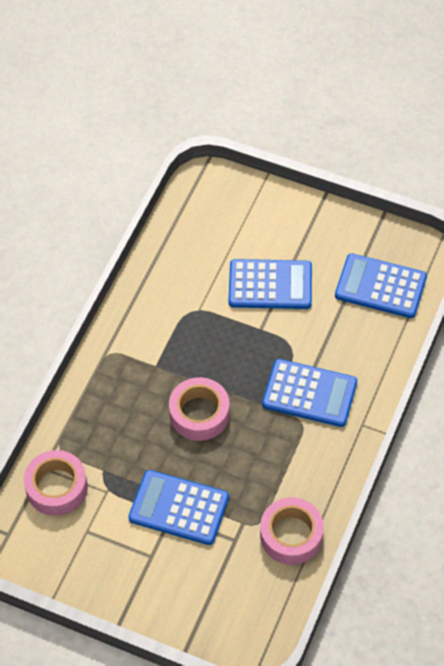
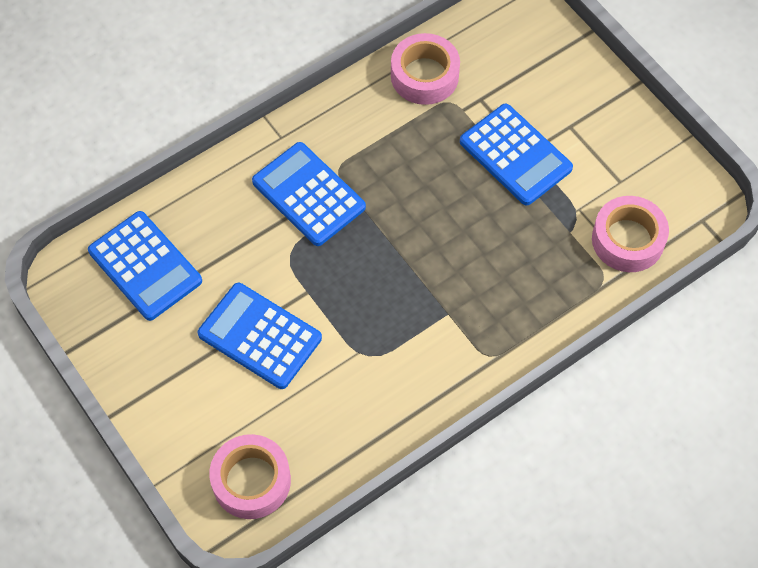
camera: 150 degrees left, 5 degrees up
(199, 414) = (435, 235): pink tape -> pink tape (251, 481)

